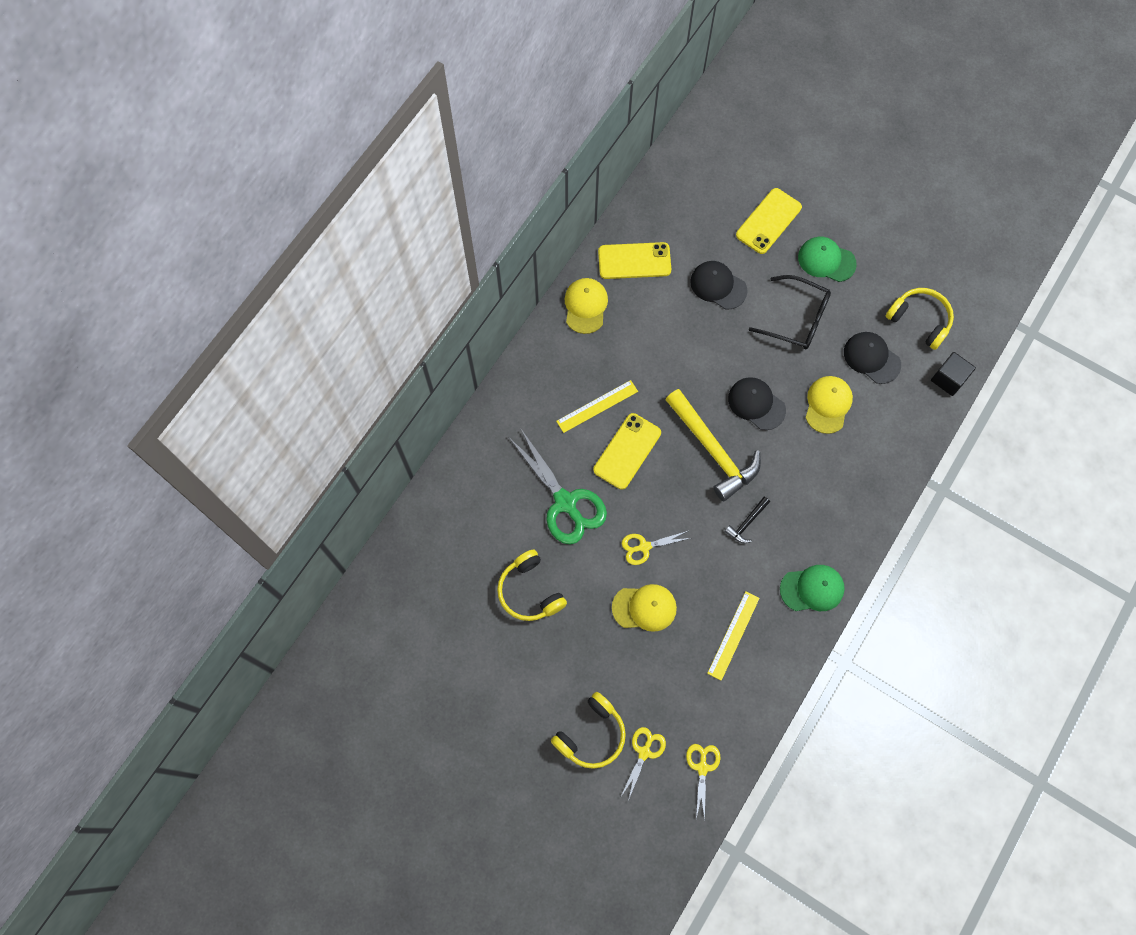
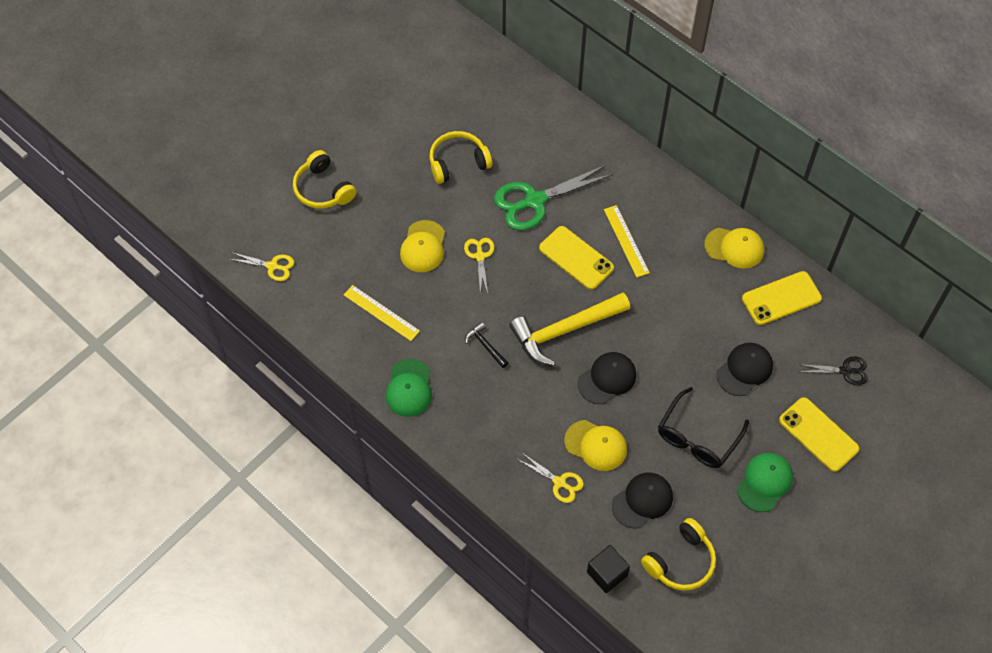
camera: 100 degrees right, 10 degrees down
(634, 261) = (781, 298): yellow phone -> yellow phone turned 60 degrees clockwise
(644, 752) = (297, 225): yellow scissors -> yellow scissors (559, 482)
(699, 203) = (845, 371): none -> black scissors

